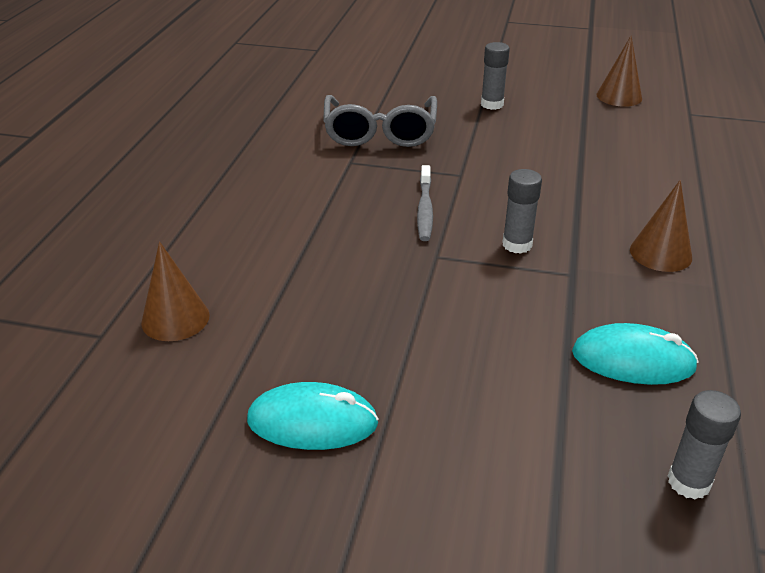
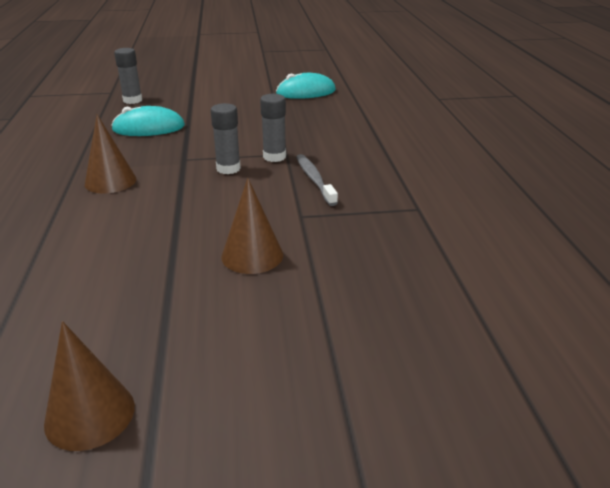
camera: 160 degrees right, 5 degrees down
(175, 318) = (412, 107): brown cone -> brown cone (252, 255)
(380, 133) = (423, 248): grey glasses -> none
(492, 104) = (312, 334): grey glue stick -> grey glue stick (274, 157)

